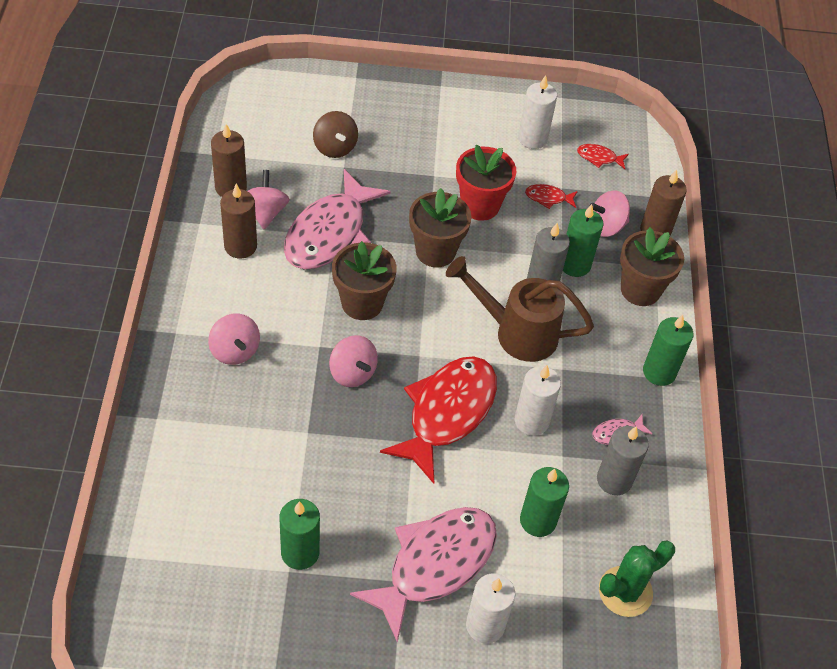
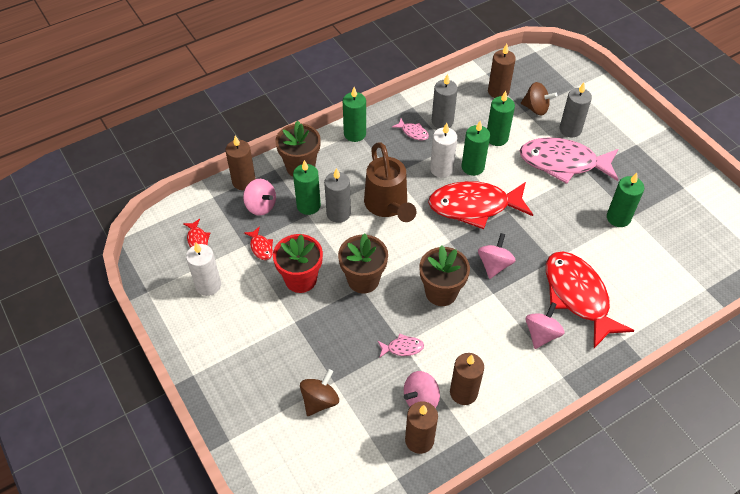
camera: 120 degrees left, 0 degrees up
(243, 418) = (578, 296): none -> red fish
(329, 233) = (402, 348): pink fish -> pink fish, size x0.40
(485, 625) = (570, 129): white candle -> grey candle
(509, 456) = (472, 167): none -> green candle
(557, 614) = (536, 108): none -> brown spinning top
(625, 591) = (498, 91): green cactus -> brown candle

